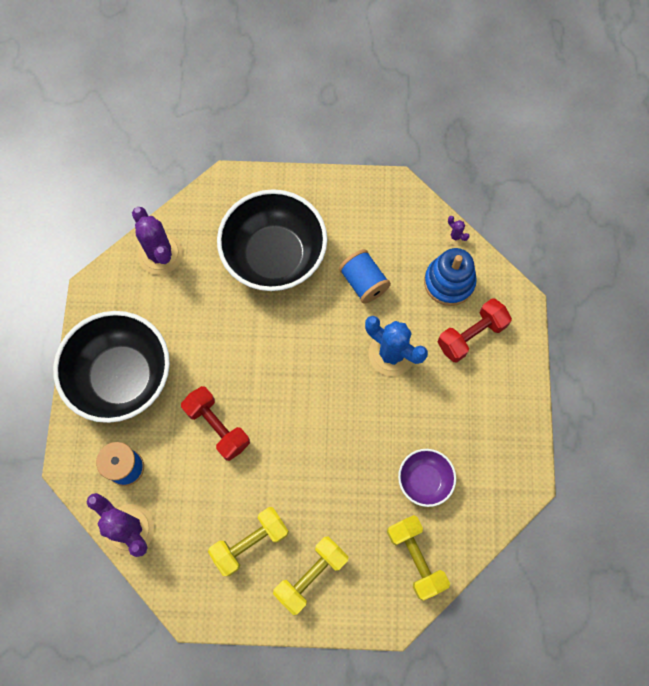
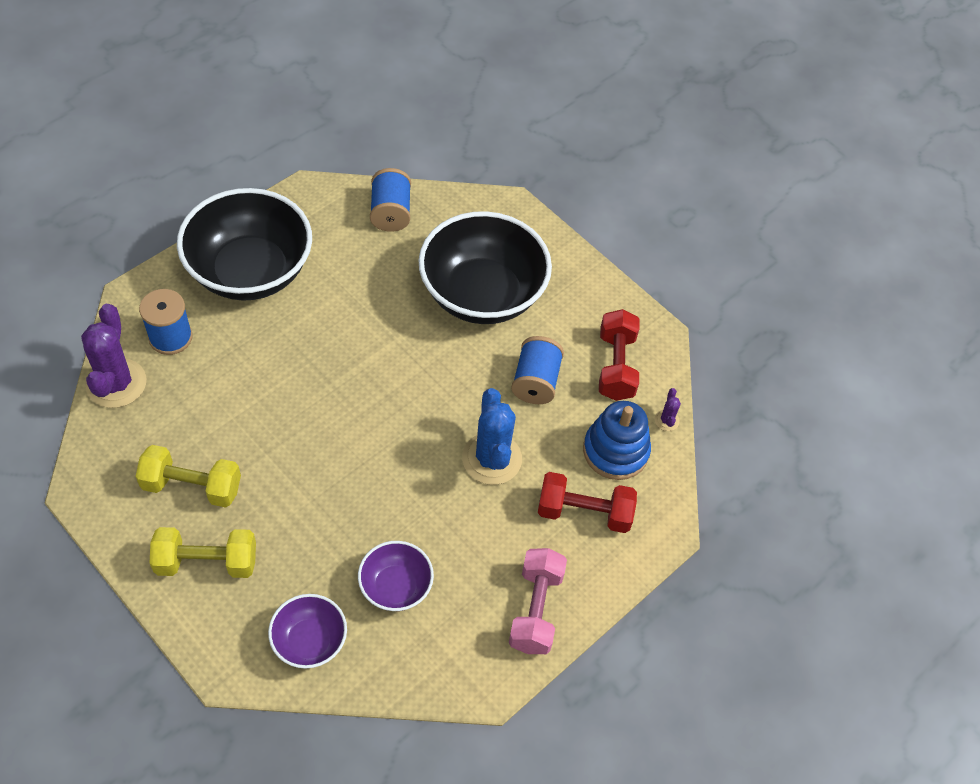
camera: 40 degrees right, 15 degrees down
(160, 254) = (390, 212): purple cactus -> blue spool
(217, 426) = (277, 375): red dumbbell -> red dumbbell (616, 366)
(415, 558) = (309, 641): yellow dumbbell -> purple bowl
(506, 416) = (535, 609): none -> pink dumbbell

